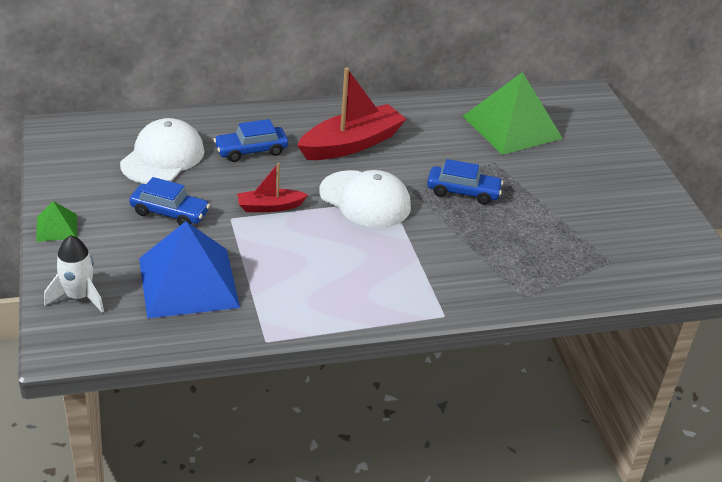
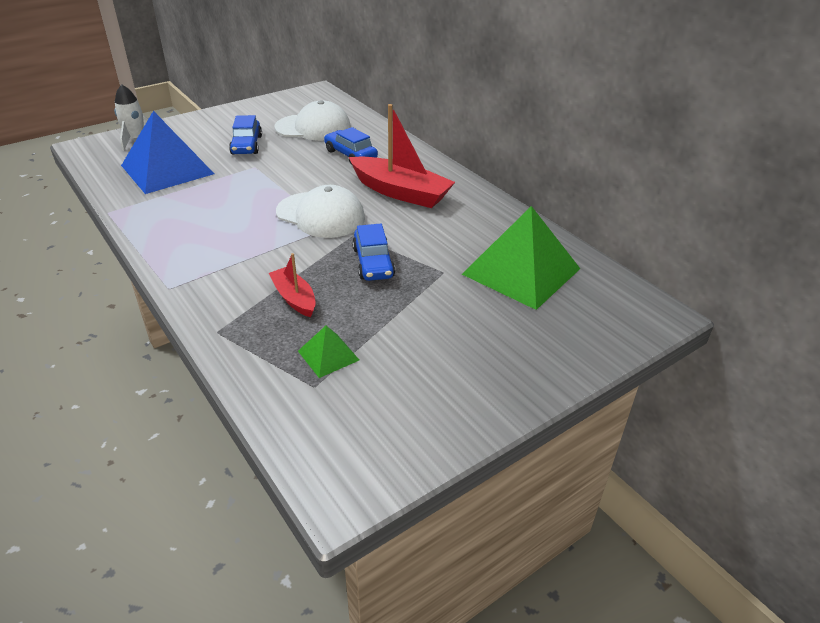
camera: 70 degrees right, 0 degrees up
(56, 227) = (207, 117): green pyramid -> green pyramid (328, 355)
(269, 207) = (280, 178): red boat -> red boat (294, 298)
(365, 199) = (320, 215): white cap -> white cap turned 75 degrees counterclockwise

